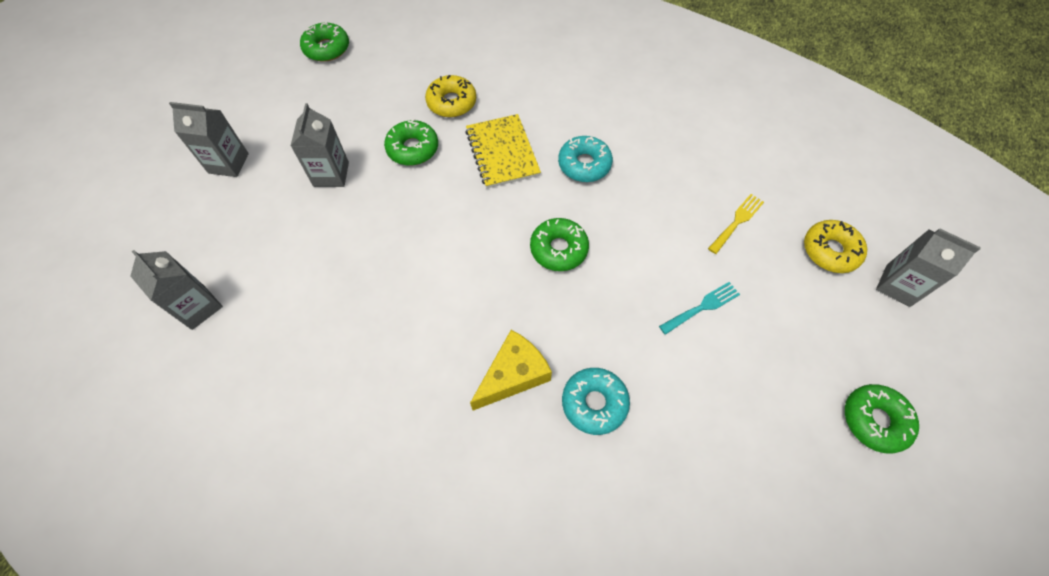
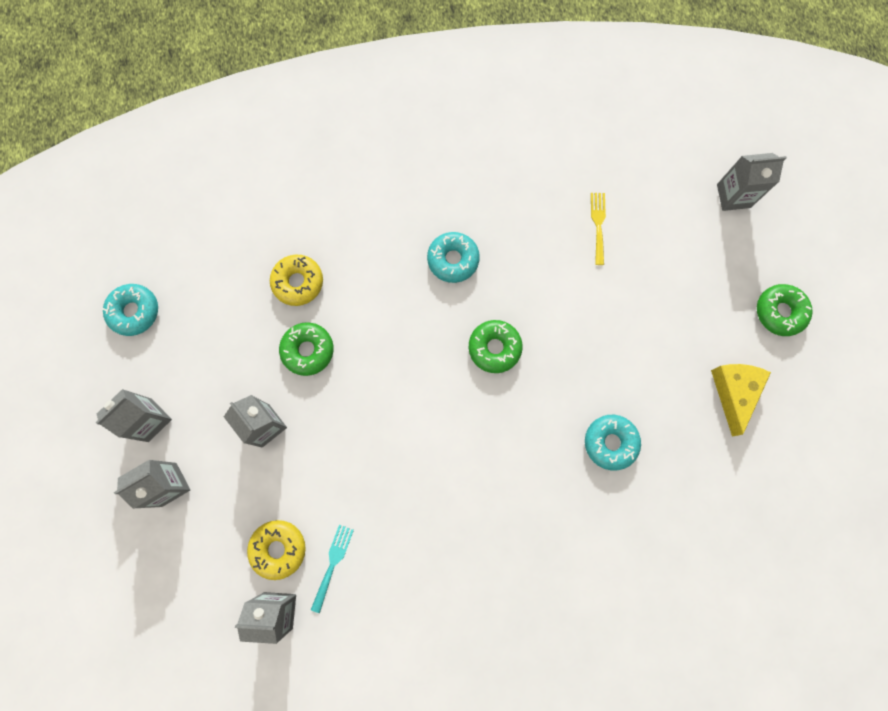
camera: 40 degrees left, 15 degrees up
(263, 115) = (150, 420): none -> grey carton
(327, 48) = (134, 312): green donut -> turquoise donut
(502, 153) = (382, 298): yellow notebook -> none
(513, 375) = (544, 468): yellow cheese -> yellow cheese (734, 392)
(702, 307) = (624, 315): turquoise fork -> turquoise fork (332, 564)
(830, 251) = (675, 201): yellow donut -> yellow donut (278, 549)

